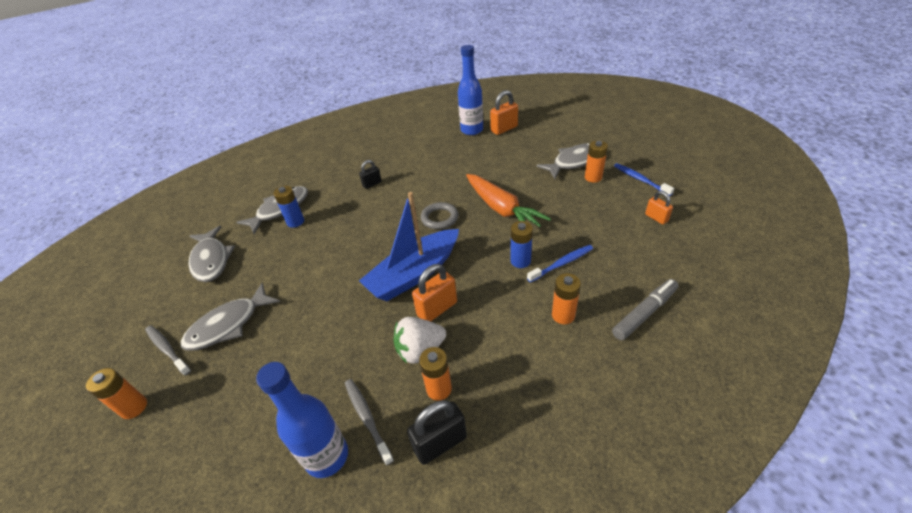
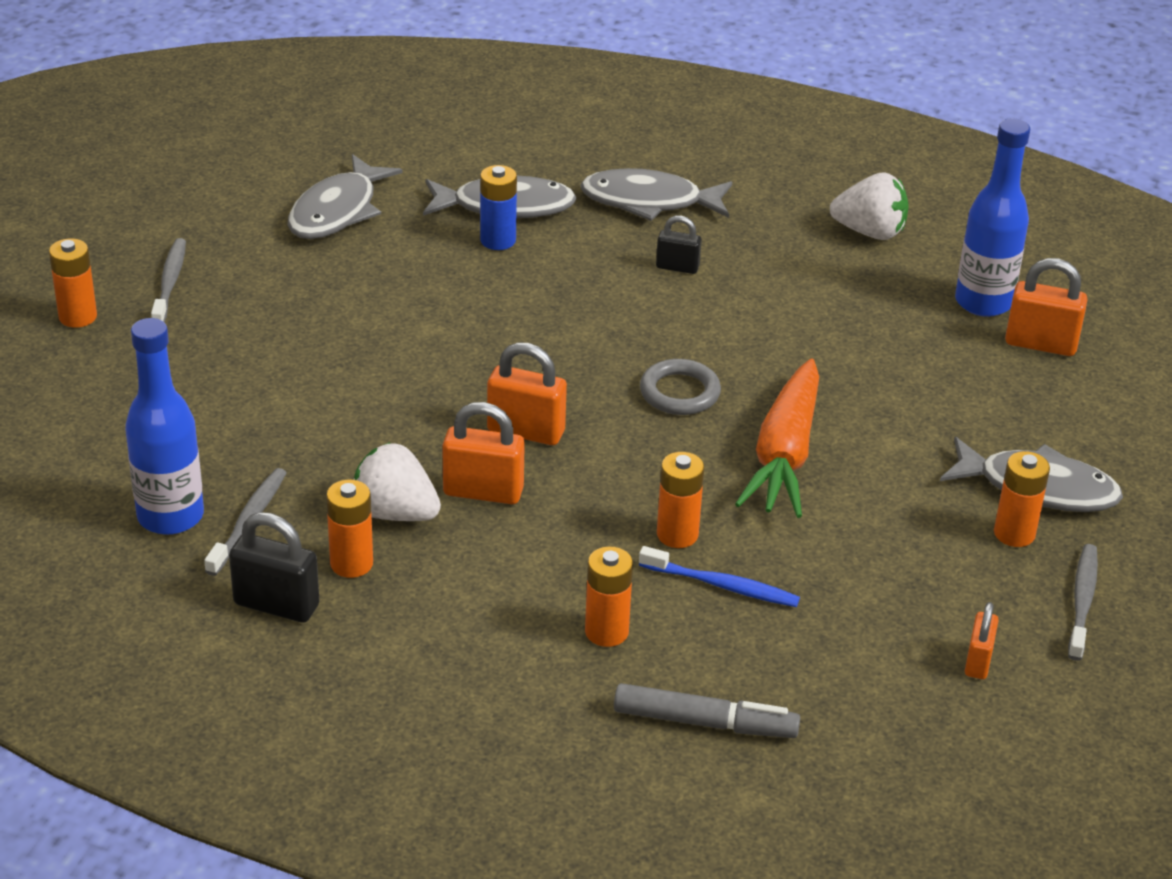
camera: 45 degrees right, 5 degrees down
(228, 325) = (255, 308): grey fish -> grey fish (649, 201)
(410, 135) = (870, 232): none -> white strawberry
(414, 274) = (526, 431): blue boat -> orange padlock
(520, 261) = (677, 534): blue battery -> orange battery
(640, 179) = (1082, 601): blue toothbrush -> grey toothbrush

